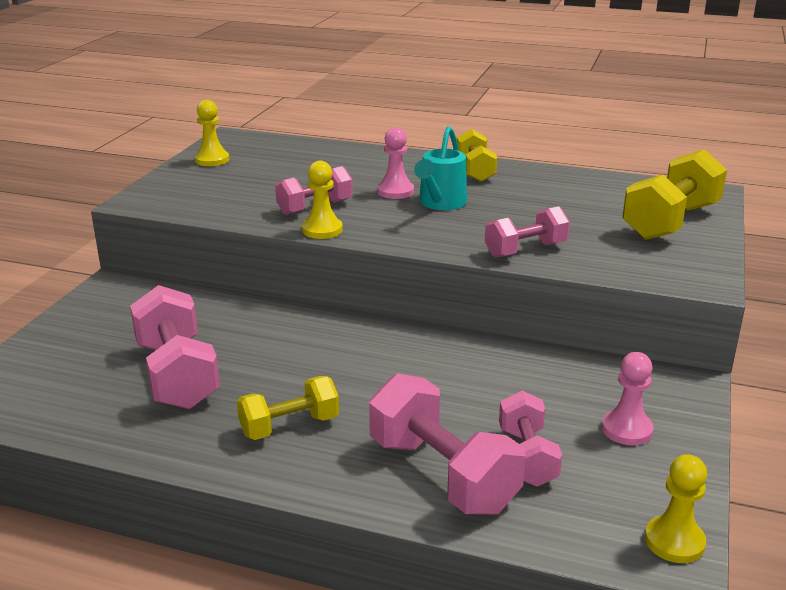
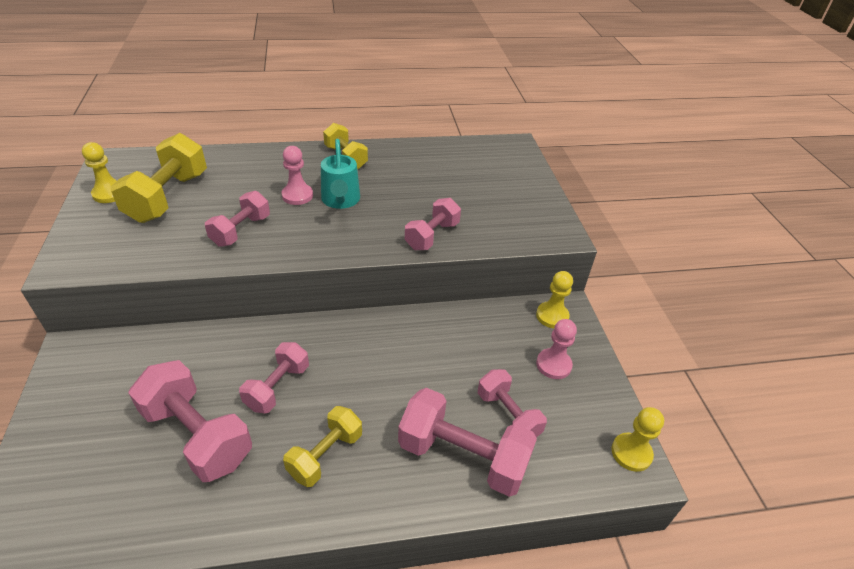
camera: 30 degrees left, 15 degrees up
(279, 360) = (277, 387): none -> pink dumbbell
(322, 230) = (263, 256): yellow pawn -> yellow pawn (552, 316)
(671, 222) = (509, 180): yellow dumbbell -> yellow dumbbell (168, 197)

